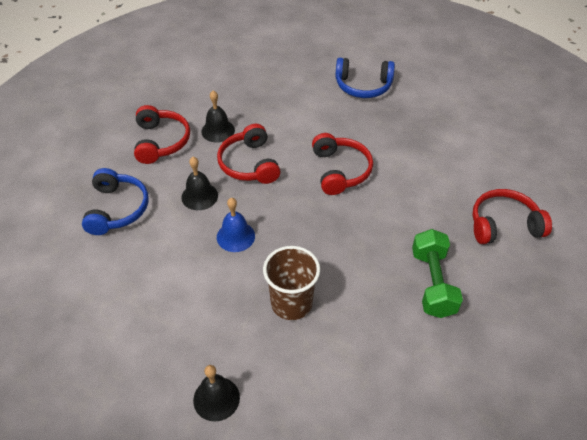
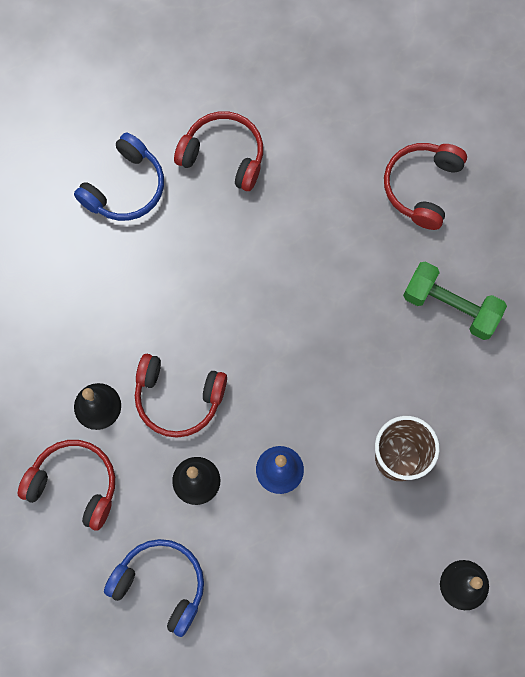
camera: 60 degrees left, 25 degrees up
(340, 170) = (250, 302): red headphones -> red headphones (223, 156)

